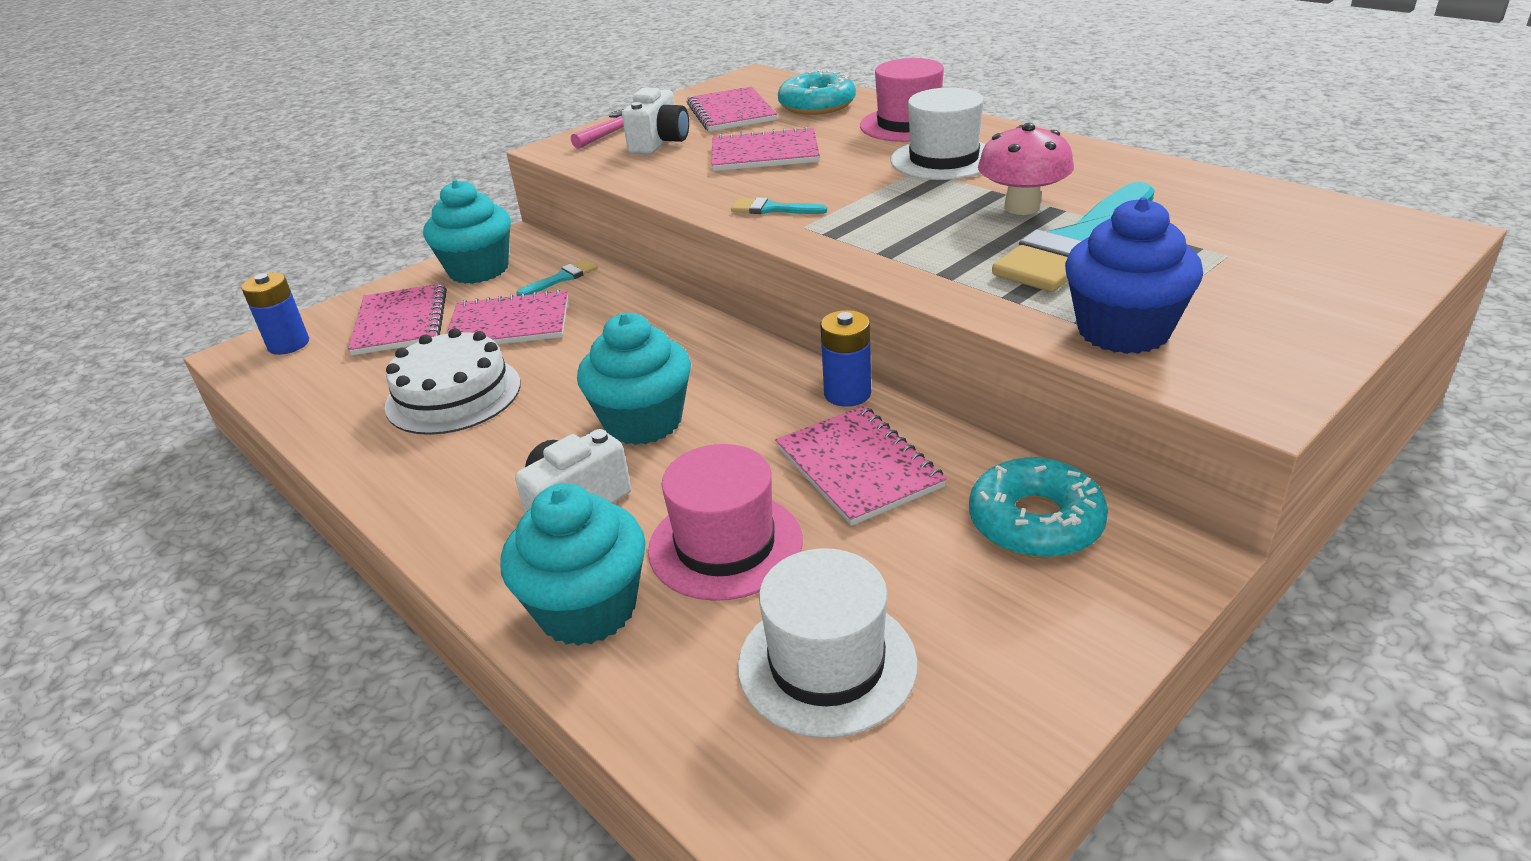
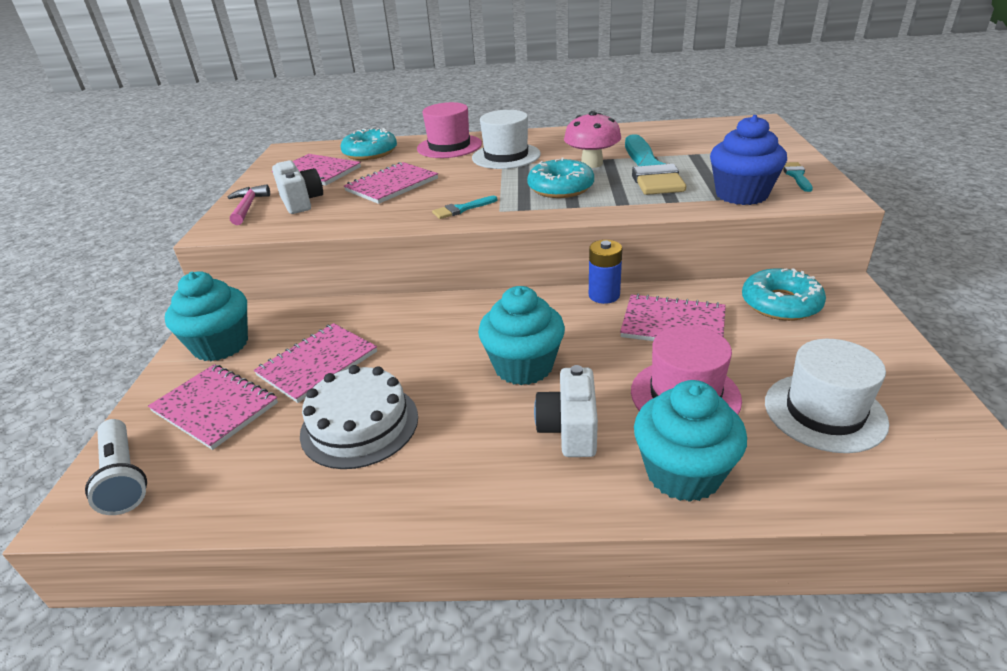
camera: 45 degrees left, 0 degrees up
(288, 344) = (123, 477): blue battery -> white flashlight
(562, 278) = (305, 320): turquoise brush -> turquoise brush (796, 176)
(919, 225) = (560, 188): none -> turquoise donut

